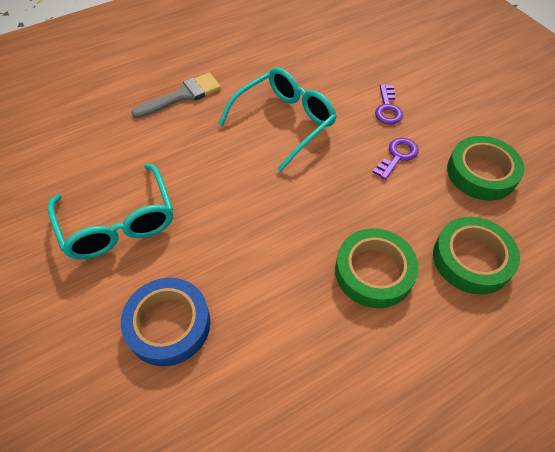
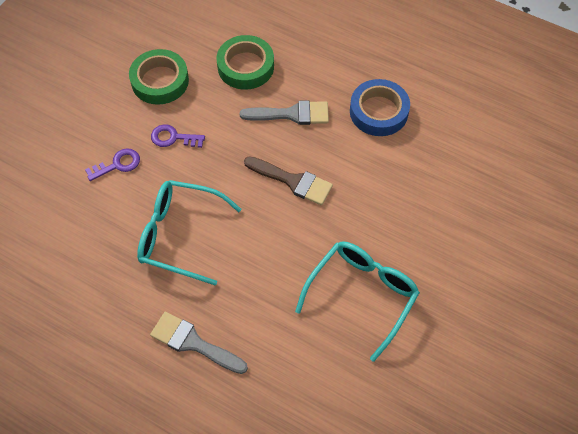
camera: 120 degrees left, 5 degrees up
(168, 324) = (410, 209): blue tape -> blue tape (378, 111)
(283, 229) = (293, 181): none -> brown brush
(374, 272) = (291, 114): green tape -> grey brush

